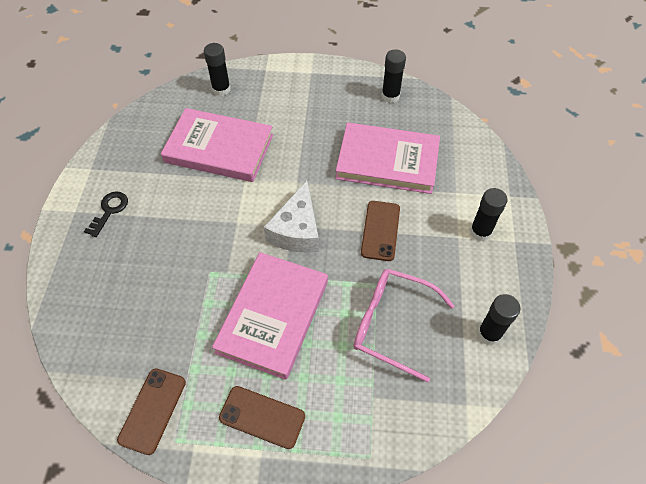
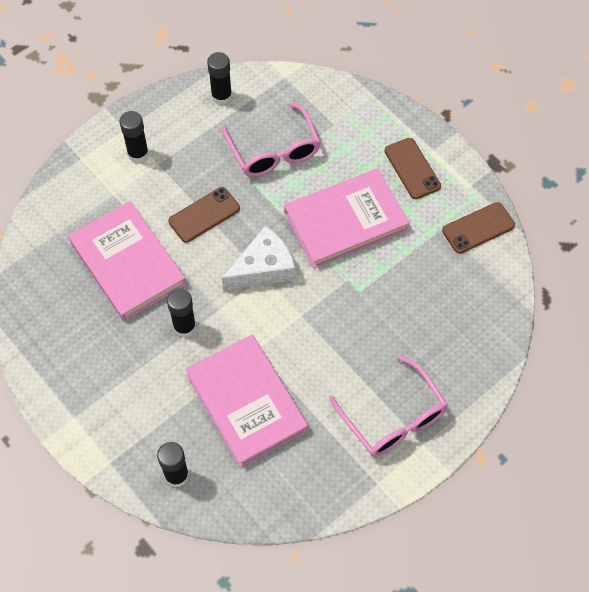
camera: 135 degrees left, 5 degrees up
(109, 211) = (393, 418): black key -> pink glasses
(390, 96) = (42, 323): black glue stick -> black glue stick (184, 327)

